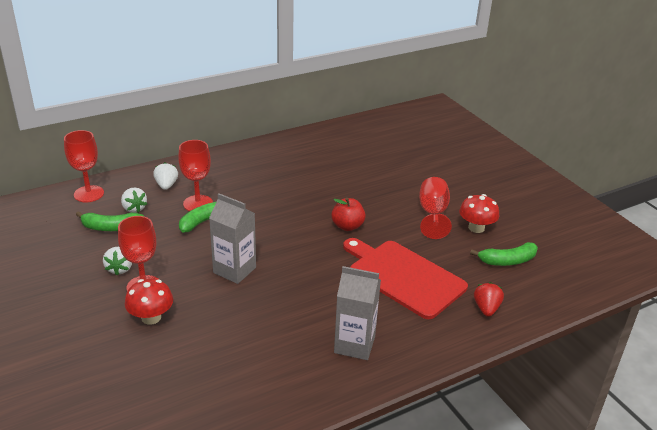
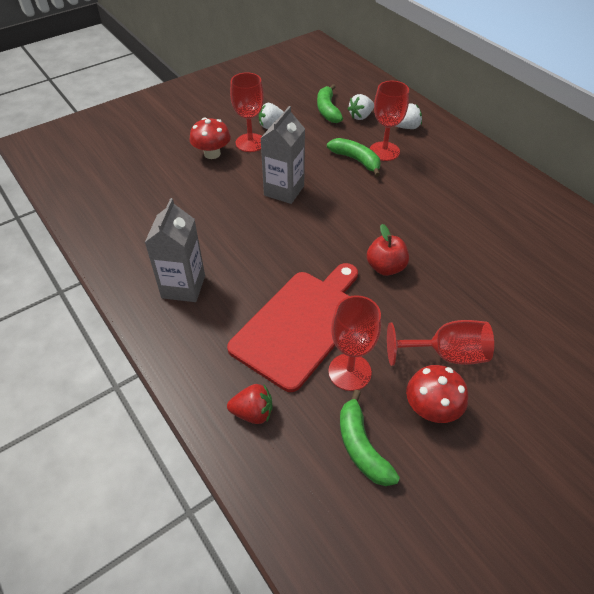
camera: 85 degrees right, 15 degrees up
(89, 194) = (373, 89): red goblet -> red goblet (349, 372)

